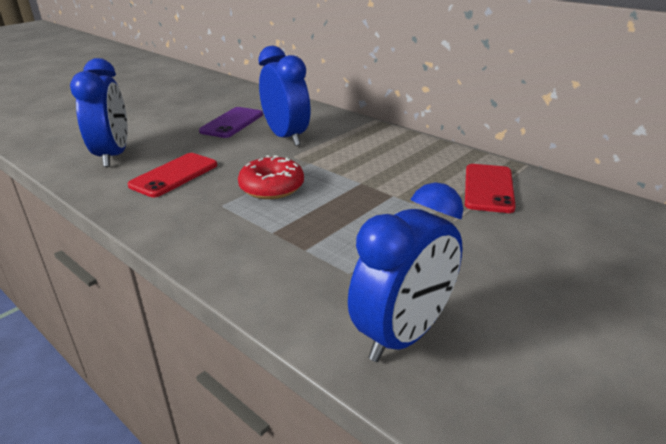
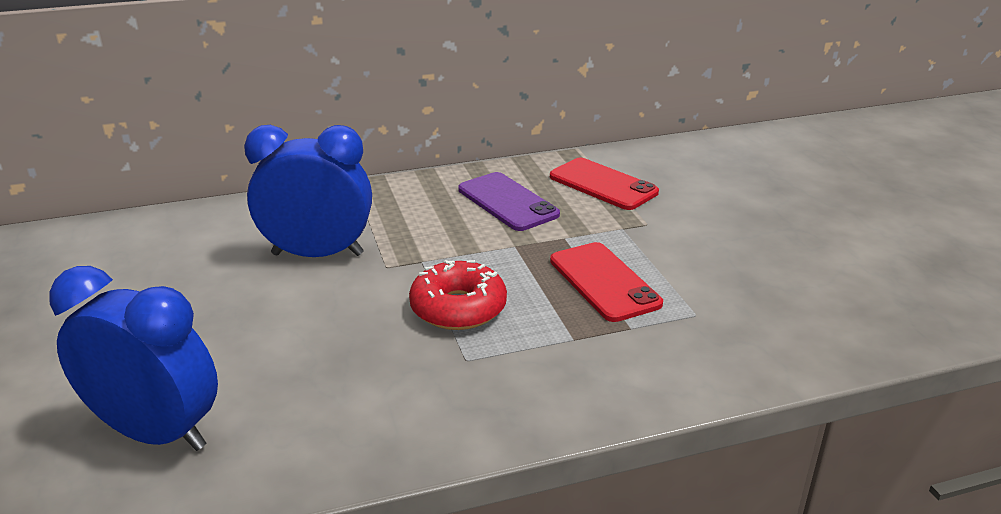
camera: 60 degrees left, 0 degrees up
(174, 175) = (322, 381): red phone -> red phone (604, 282)
(232, 123) = (196, 283): purple phone -> purple phone (507, 202)
(403, 335) = (812, 319): blue clock -> none

